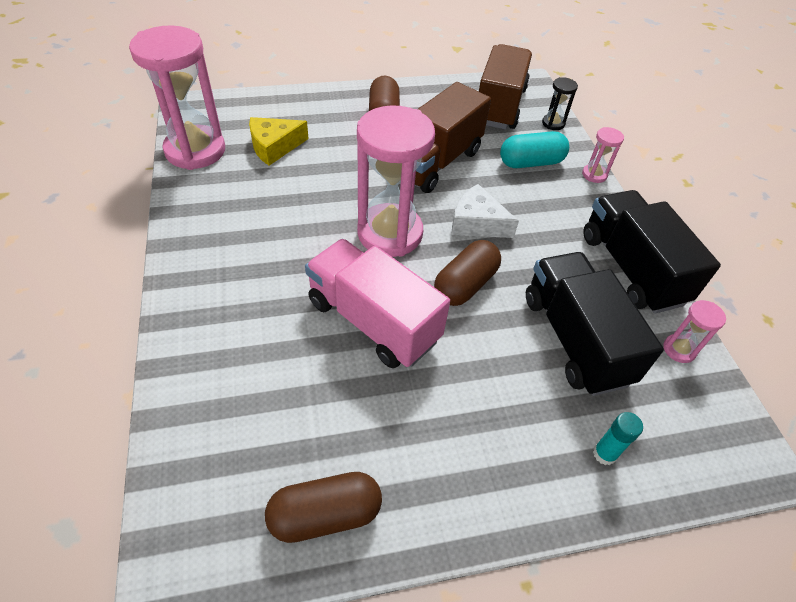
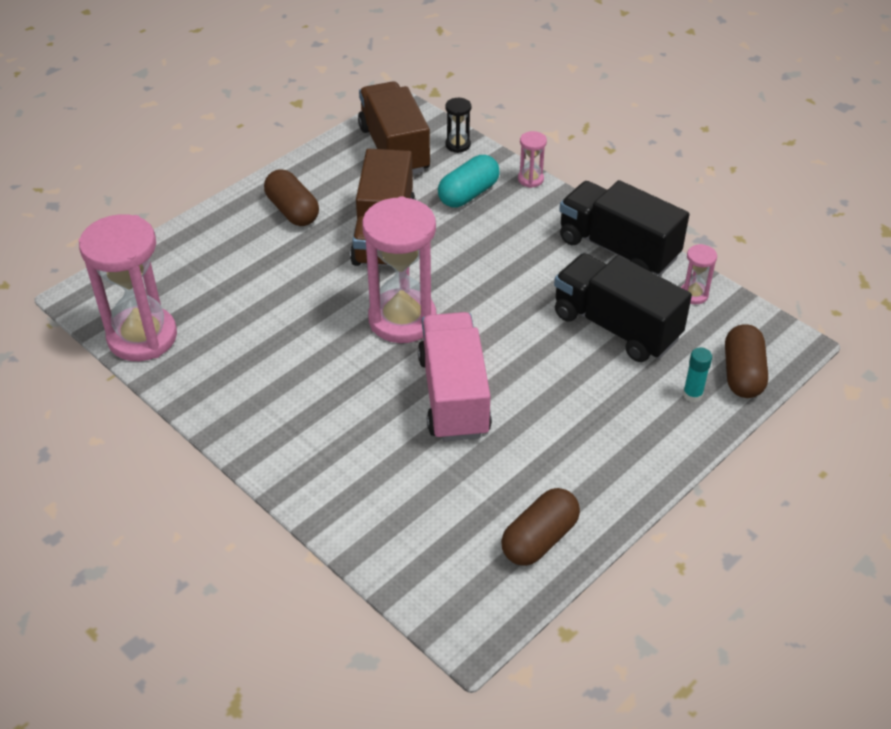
camera: 30 degrees left, 5 degrees down
(274, 147) = (217, 294): yellow cheese -> none
(373, 321) = (453, 396): pink truck -> pink truck turned 75 degrees clockwise
(465, 284) = (501, 329): brown capsule -> brown capsule (742, 374)
(477, 223) = (467, 273): white cheese -> none

